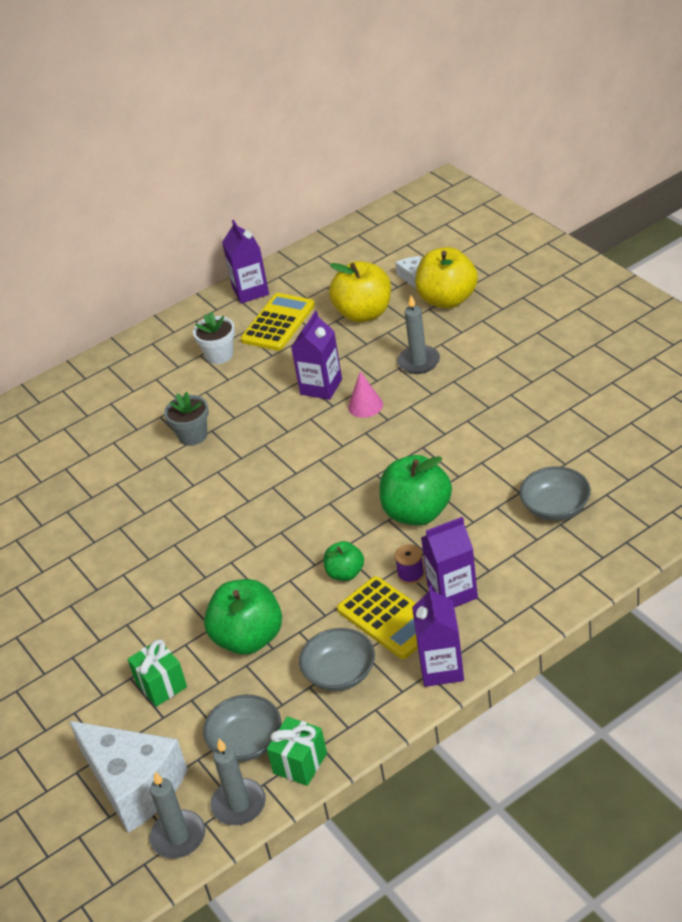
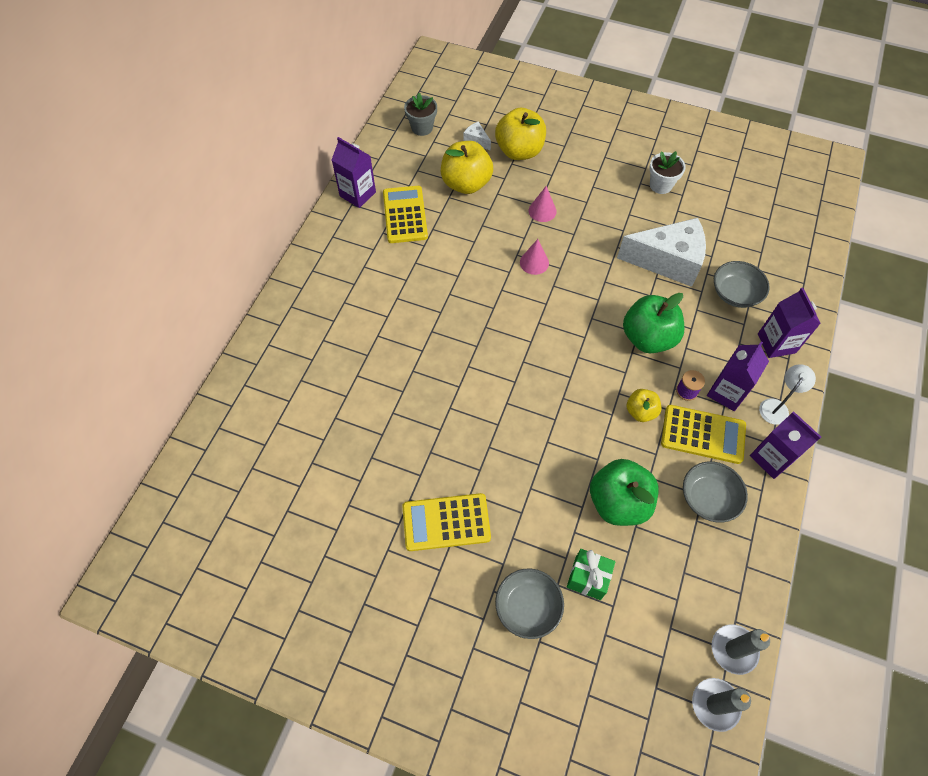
camera: 40 degrees left, 20 degrees up
(82, 587) = (446, 522): none -> yellow calculator
(134, 785) = (644, 679): white cheese -> white cheese (667, 261)
(192, 435) = (420, 342): grey flower pot -> grey flower pot (422, 128)
(219, 355) = (381, 261): white flower pot -> white flower pot (660, 185)
(246, 742) = (693, 592): grey bowl -> grey bowl (527, 607)
(300, 763) = (745, 589): green gift -> none
(321, 387) = (487, 259): purple carton -> purple carton (776, 343)
(345, 573) = (640, 411): green apple -> yellow apple
(419, 362) = (542, 211): grey candle -> pink cone
(494, 626) = (776, 406): none -> white lamp

